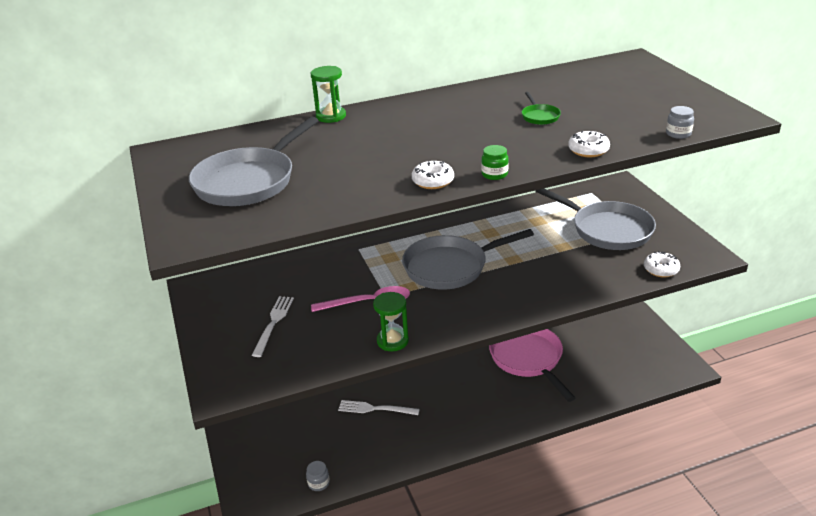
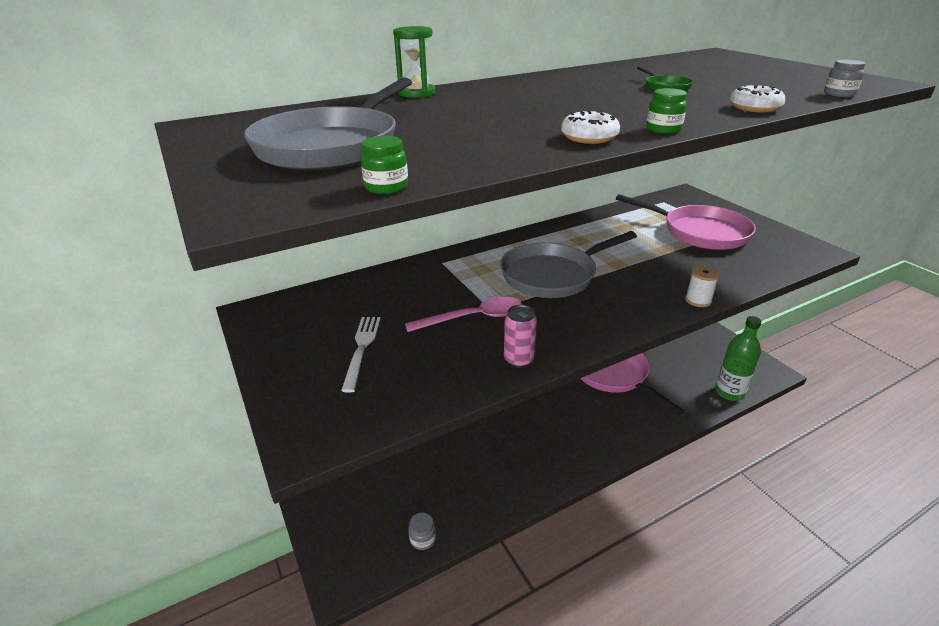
camera: 10 degrees left, 0 degrees up
(272, 225) = (386, 187): none -> green jar
(375, 409) = (468, 441): white fork -> none
(392, 341) = (518, 360): green hourglass -> pink can
(566, 299) = (698, 300): none -> white spool
(607, 229) = (699, 232): grey pan -> pink pan
(635, 385) = (729, 392): none -> green bottle
(661, 270) = (778, 265): white donut -> none

